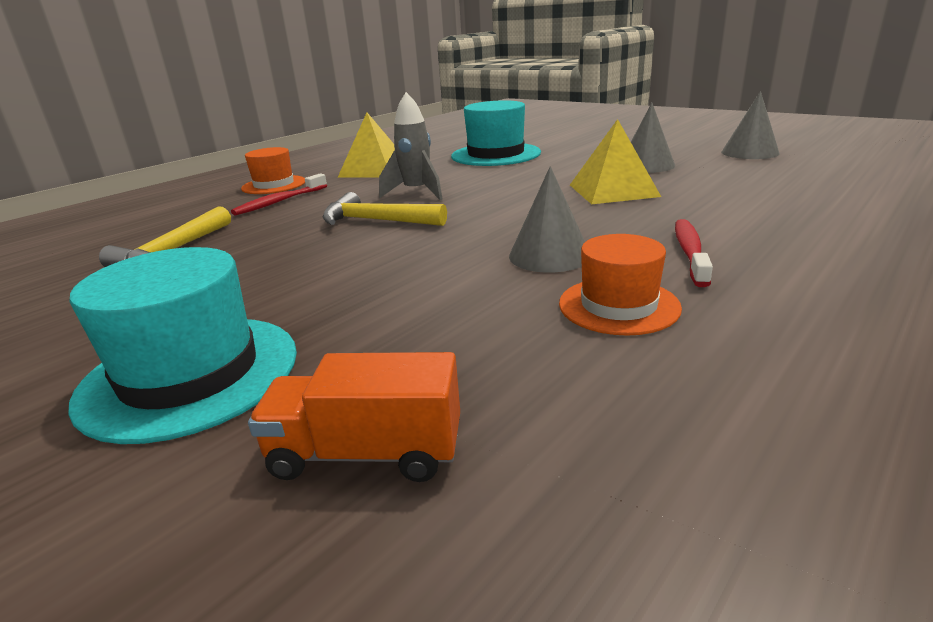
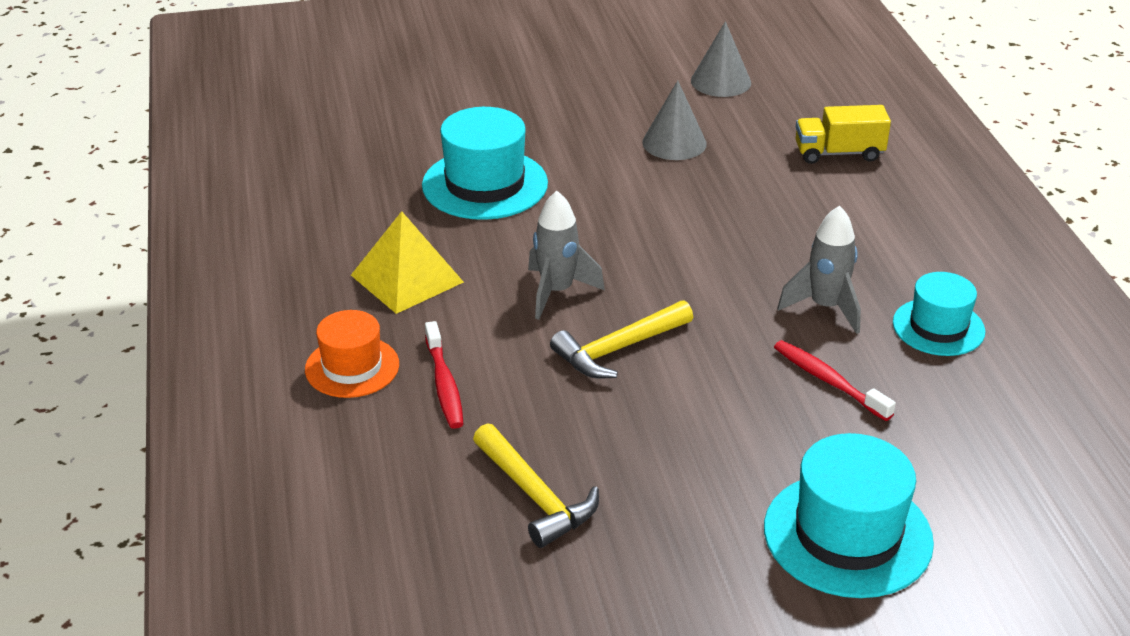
camera: 55 degrees left, 10 degrees up
(366, 453) = (1010, 489): orange truck -> none
(549, 255) = (825, 307): grey cone -> grey rocket
(613, 190) = (720, 200): yellow pyramid -> none
(618, 305) = (938, 327): orange hat -> turquoise hat
(689, 252) = (893, 253): red toothbrush -> red toothbrush (828, 381)
(773, 196) = (839, 153): none -> yellow truck

